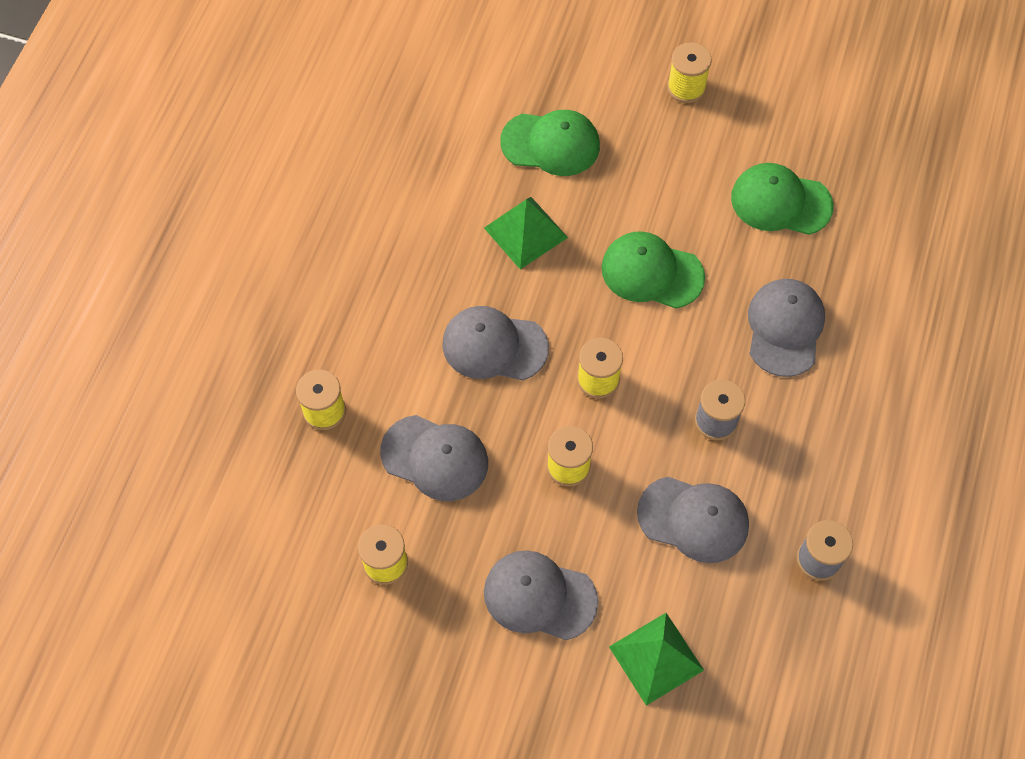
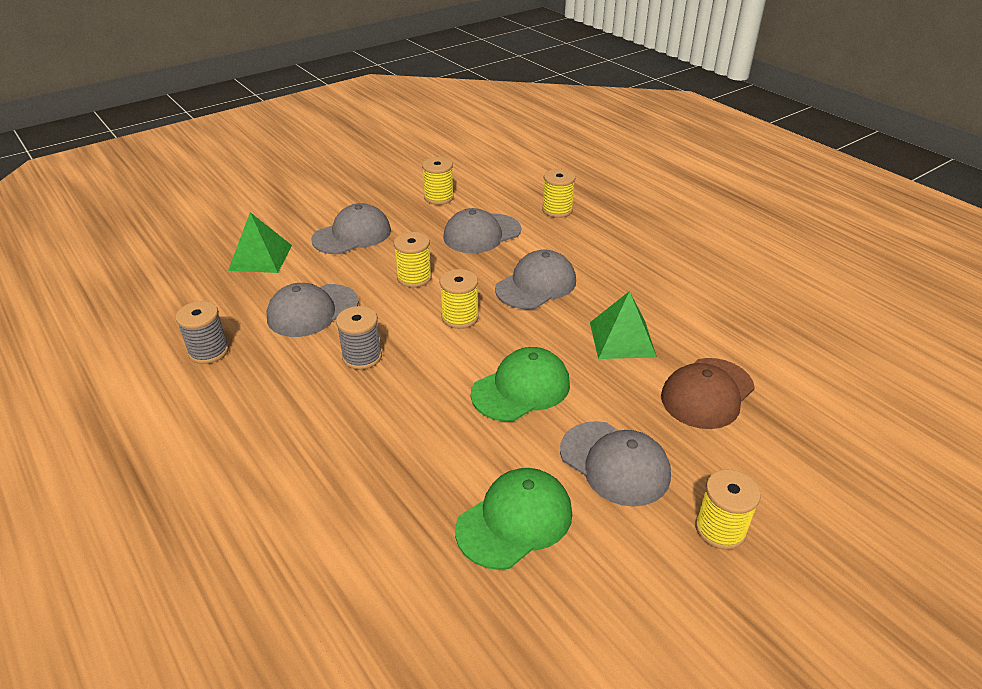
camera: 125 degrees right, 25 degrees down
(551, 144) = (707, 393): green cap -> brown cap
(785, 328) = (387, 440): grey cap -> grey cap (614, 463)

